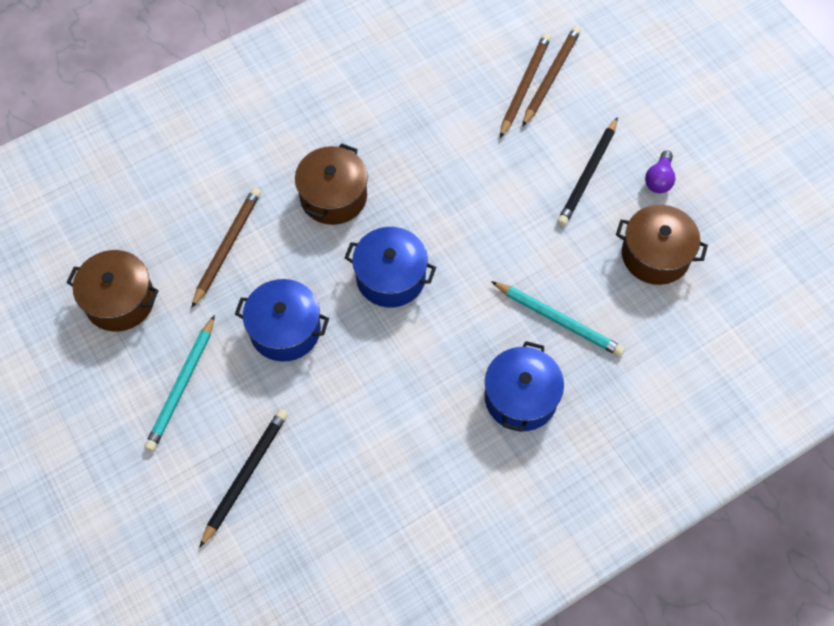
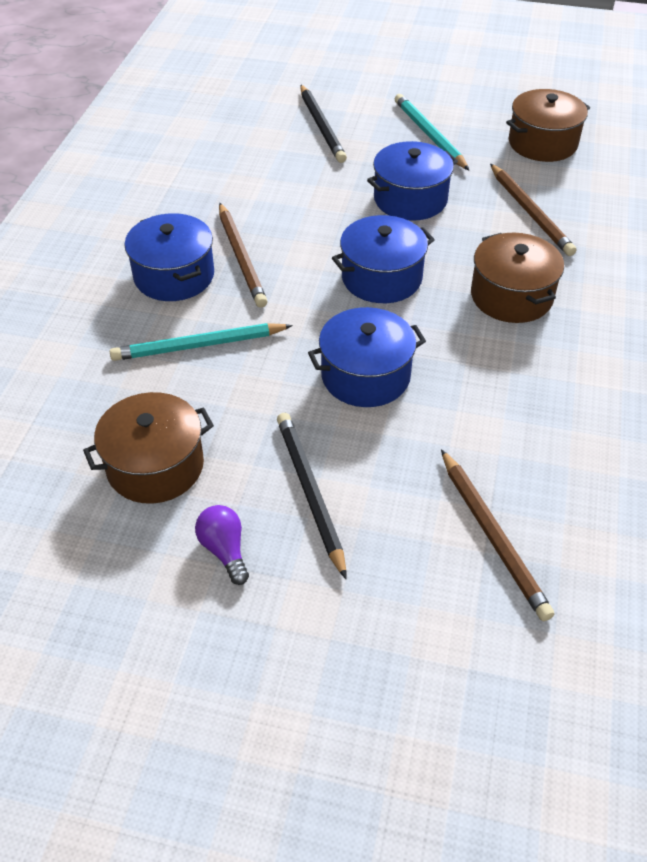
camera: 135 degrees right, 15 degrees down
(484, 216) = (365, 376): none -> blue pot
(551, 77) = (479, 573): brown pencil -> brown pencil (241, 257)

